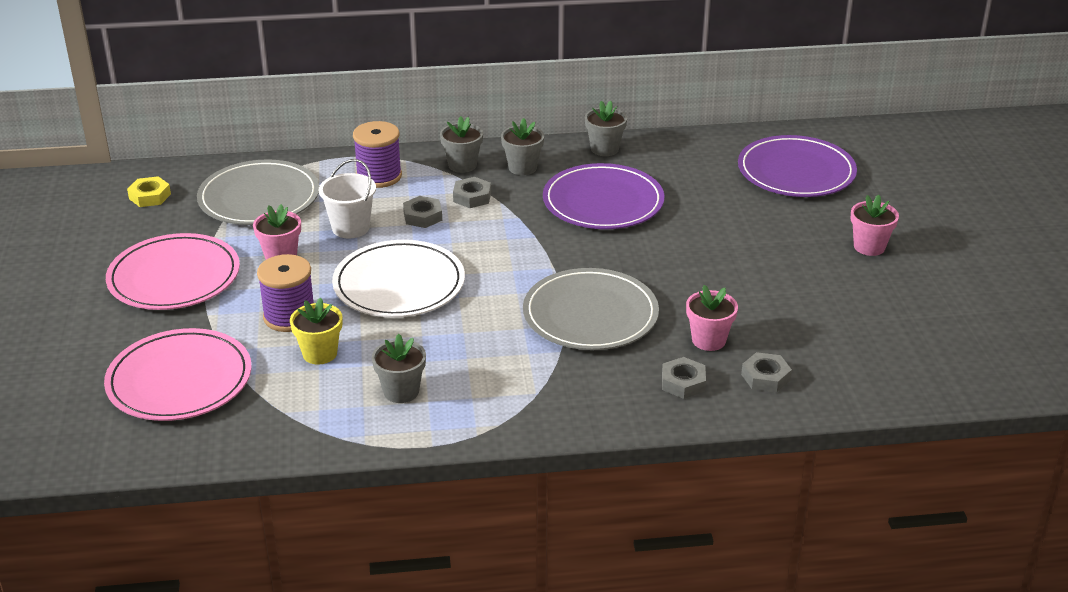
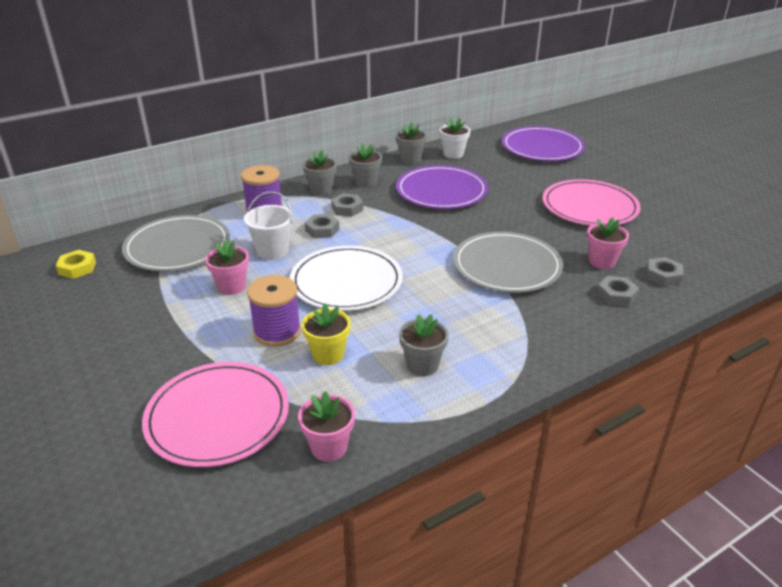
camera: 25 degrees left, 0 degrees up
(174, 277) = (146, 327): pink plate -> pink plate (589, 207)
(667, 153) = (453, 154): none -> white flower pot
(869, 247) = (631, 180): pink flower pot -> pink flower pot (329, 447)

